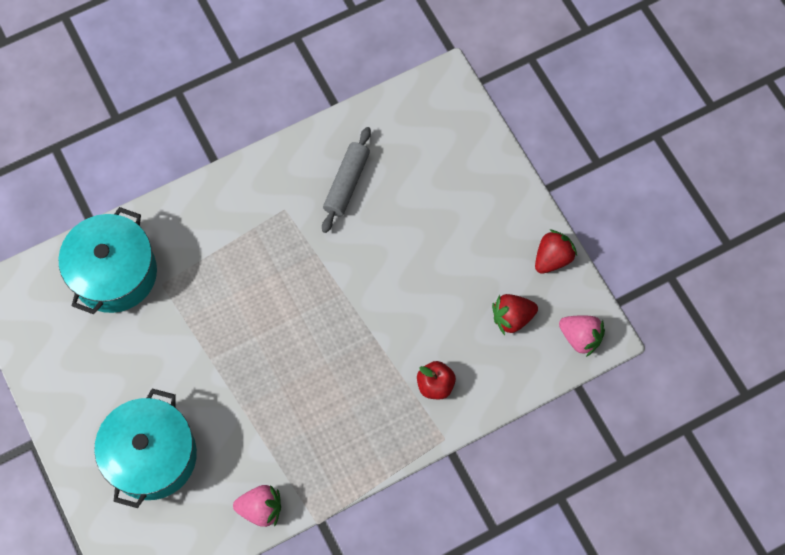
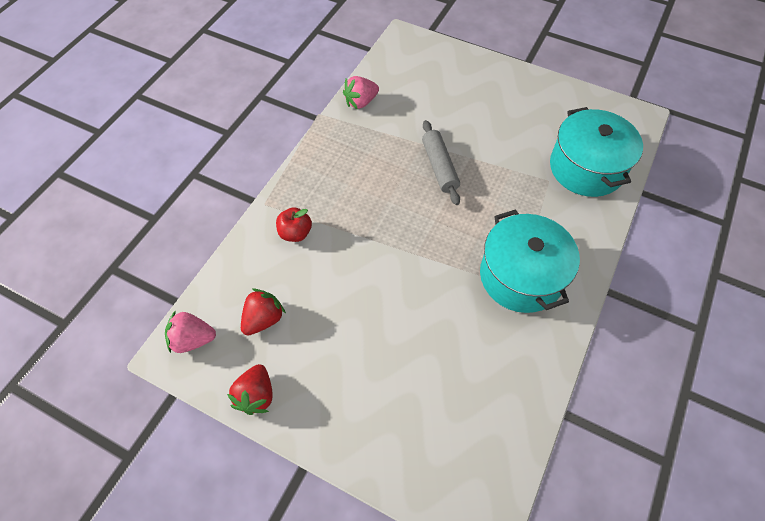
camera: 145 degrees right, 10 degrees down
(152, 456) = (452, 91): turquoise pot -> turquoise pot (521, 276)
(346, 183) = (488, 342): grey rolling pin -> grey rolling pin (439, 167)

